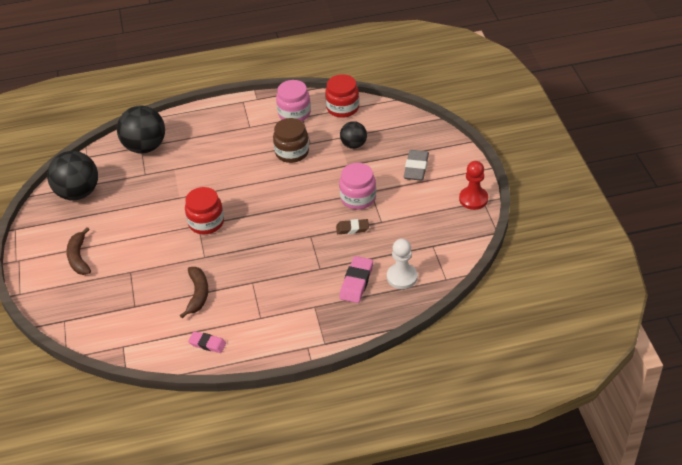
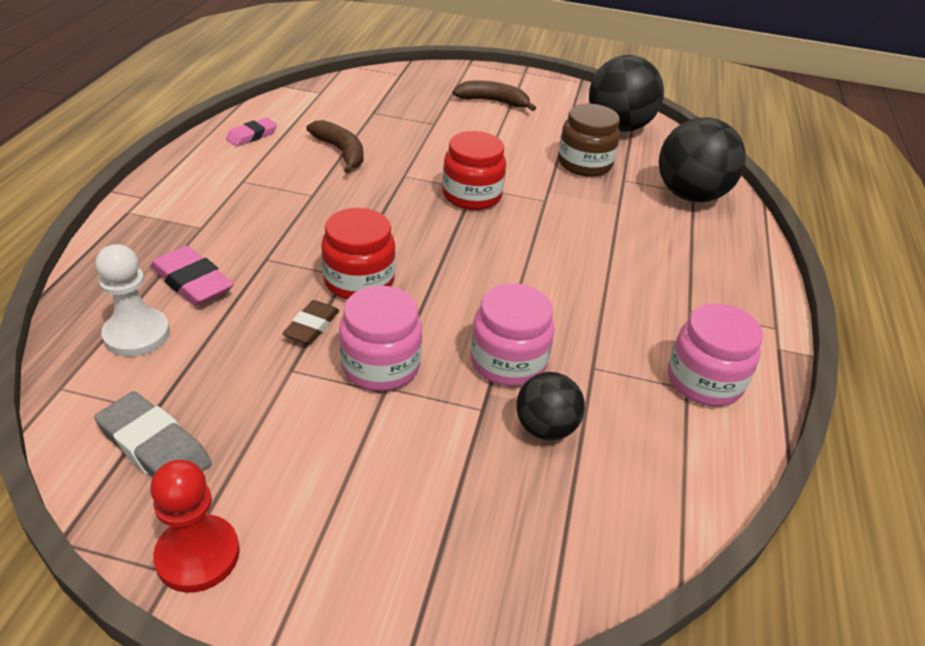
camera: 110 degrees right, 5 degrees down
(198, 294) = (341, 152): brown banana -> brown banana turned 150 degrees counterclockwise
(292, 152) = (579, 333): brown jar -> brown jar (584, 164)
(326, 165) = (508, 362): none -> pink jar
(342, 108) = (689, 465): red jar -> red jar (359, 281)
(416, 168) = (391, 499): grey eraser -> grey eraser (154, 447)

